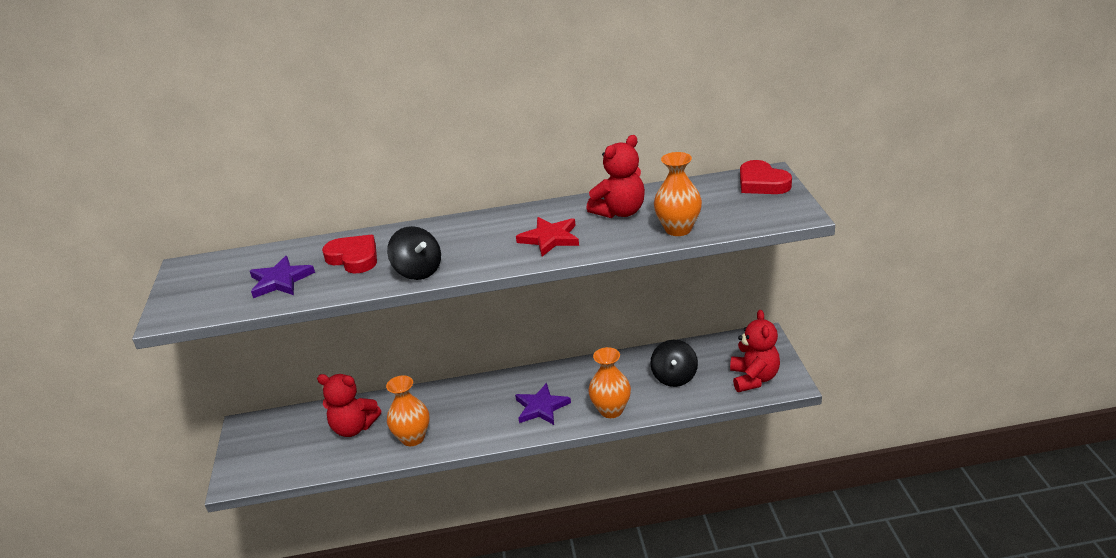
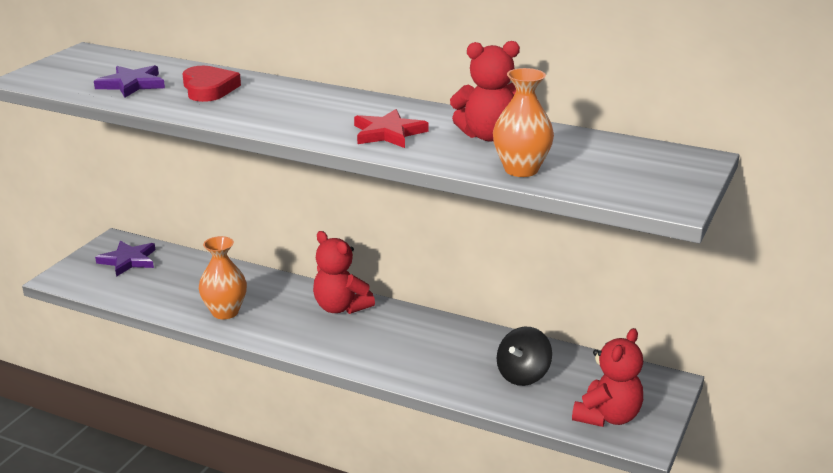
camera: 30 degrees right, 5 degrees down
(354, 428) = (190, 281): red teddy bear -> red teddy bear (341, 307)
(418, 271) = (240, 116): black spinning top -> none
(541, 407) = (362, 340): purple star -> purple star (128, 260)
(611, 410) = (423, 374): orange vase -> none
(762, 183) = (678, 163): red heart -> none

